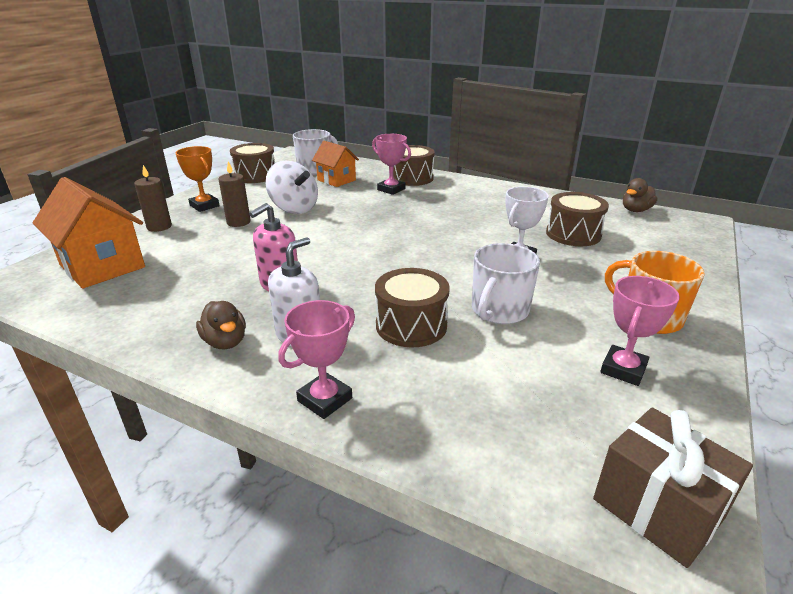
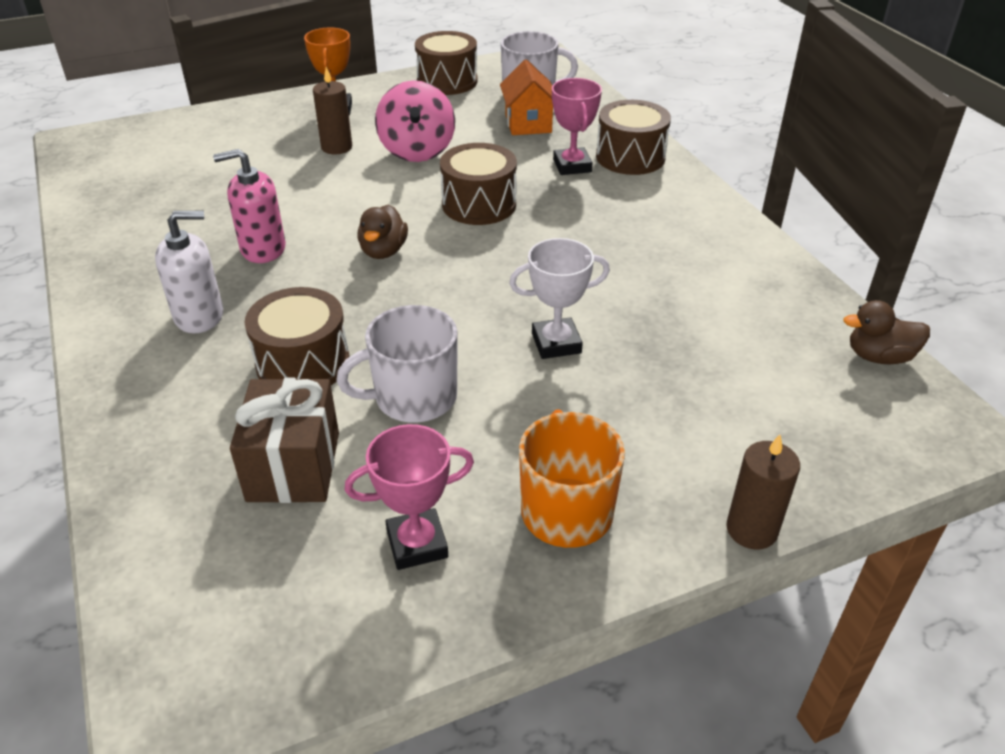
camera: 40 degrees right, 10 degrees up
(102, 266) = (160, 153): orange house -> none
(159, 227) = (261, 122): brown candle -> brown candle (751, 529)
(225, 342) = (139, 290): brown duck -> brown duck (383, 251)
(294, 208) = (417, 151): white spinning top -> pink spinning top
(325, 399) = (127, 393): pink trophy -> none
(573, 234) = (696, 347): brown drum -> brown drum (479, 204)
(657, 508) = (202, 675): brown gift -> brown gift (294, 466)

